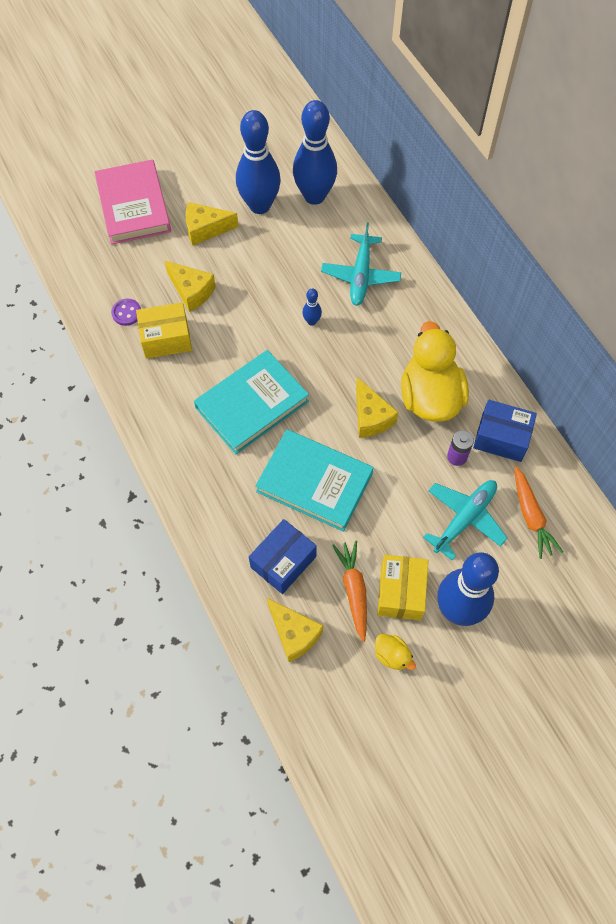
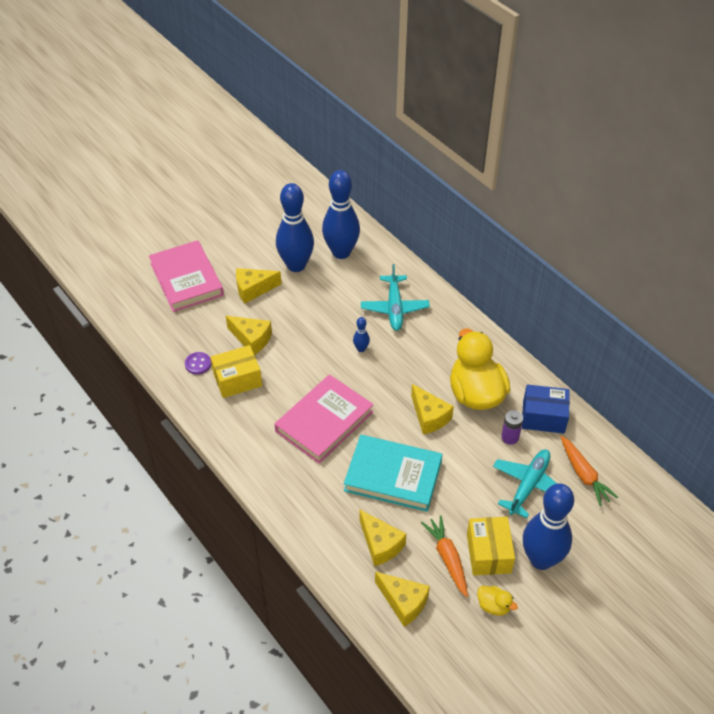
camera: 10 degrees left, 15 degrees down
(252, 404) = (324, 421): turquoise book -> pink book
(283, 562) = (380, 544): blue box -> yellow cheese

